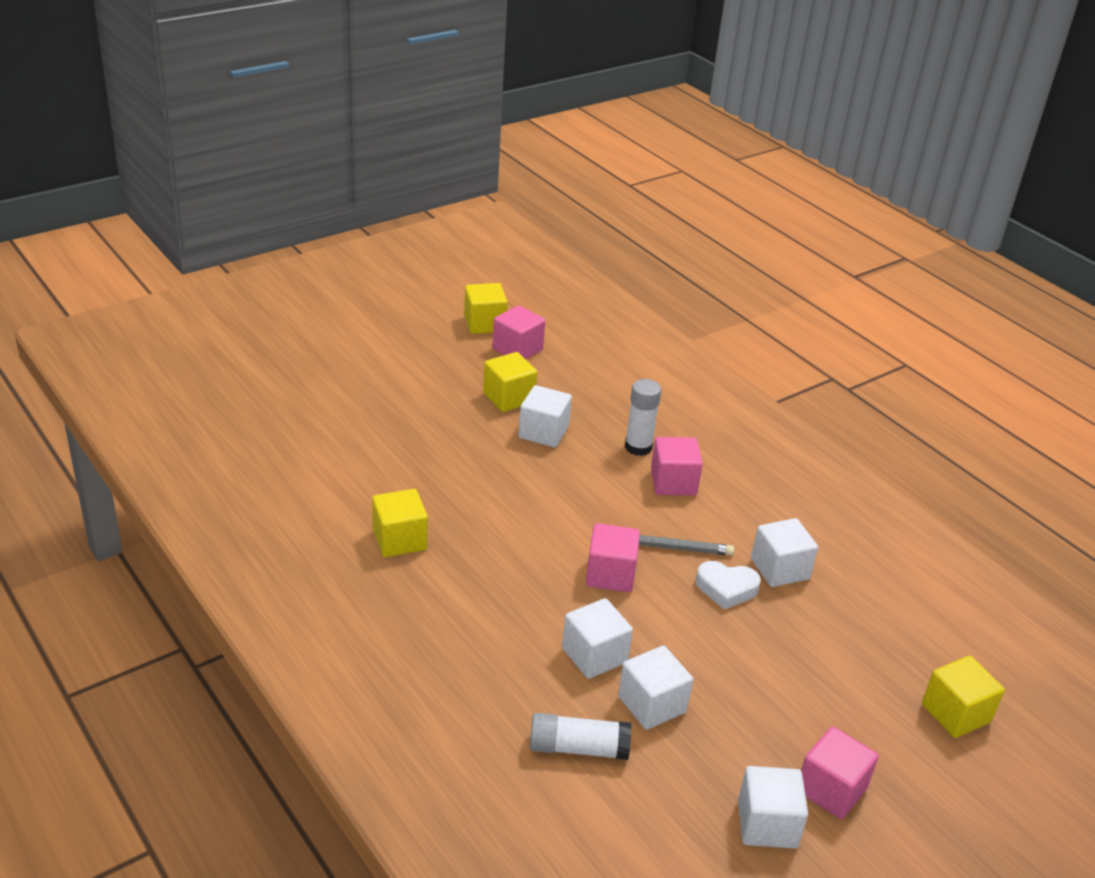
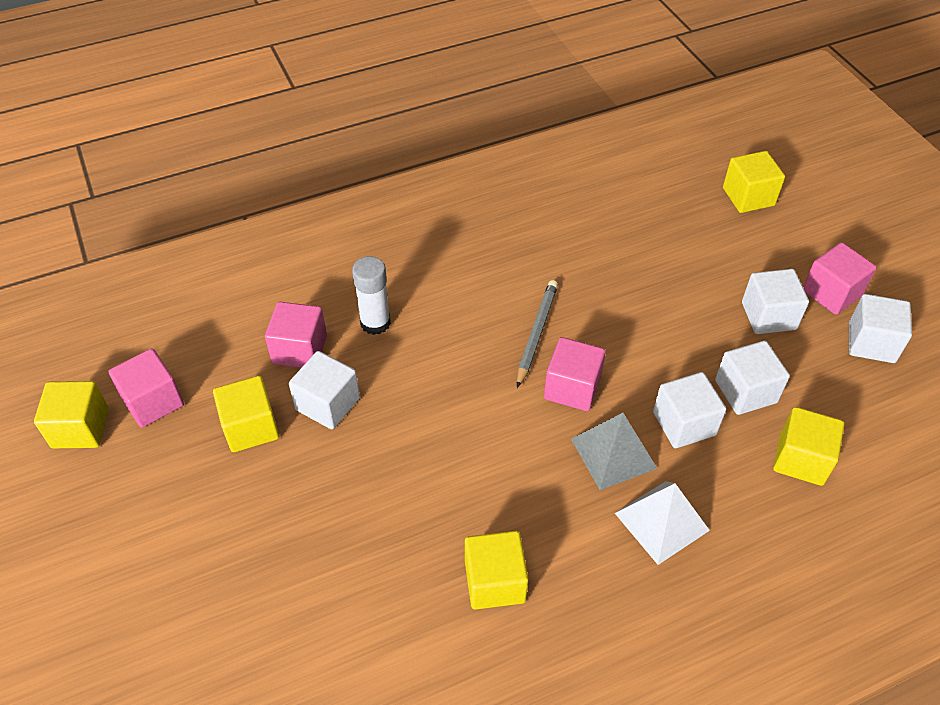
camera: 75 degrees left, 15 degrees up
(479, 640) = (661, 521): none -> white pyramid
(544, 605) = (613, 453): none -> grey pyramid
(578, 748) = (801, 459): white glue stick -> yellow cube
(673, 482) = (439, 306): pink cube -> pink cube (300, 349)
(726, 588) = (599, 302): white heart -> none
(779, 569) = (576, 257): white cube -> white cube (768, 316)

